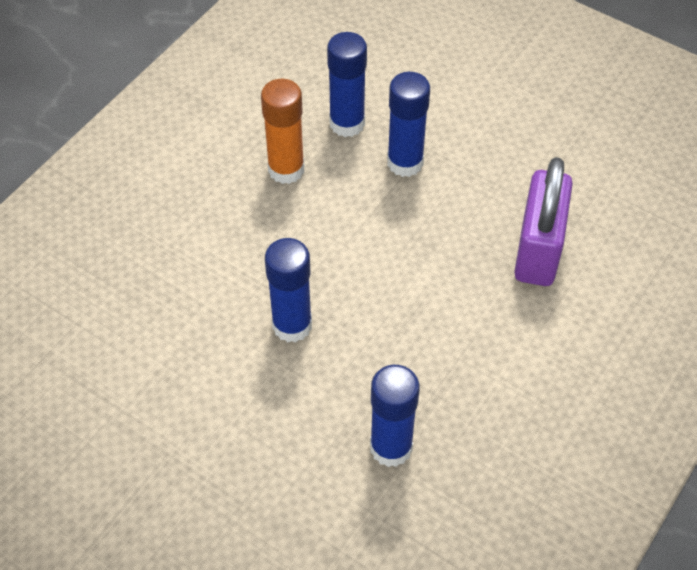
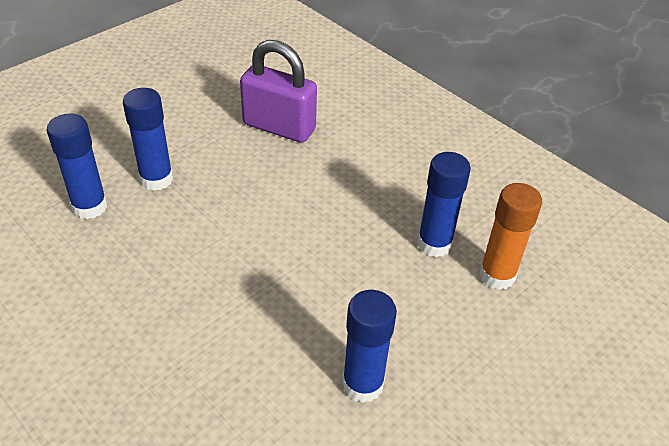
camera: 80 degrees left, 10 degrees down
(286, 169) = (120, 259): orange glue stick -> orange glue stick (497, 275)
(292, 325) = (300, 285): blue glue stick -> blue glue stick (363, 384)

